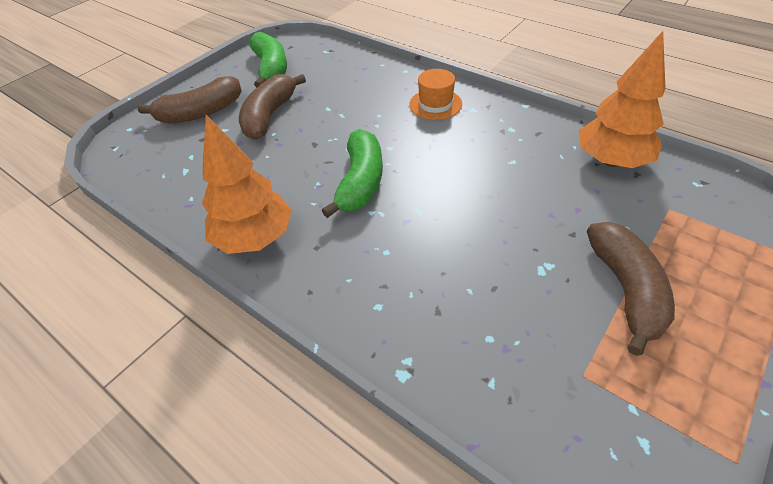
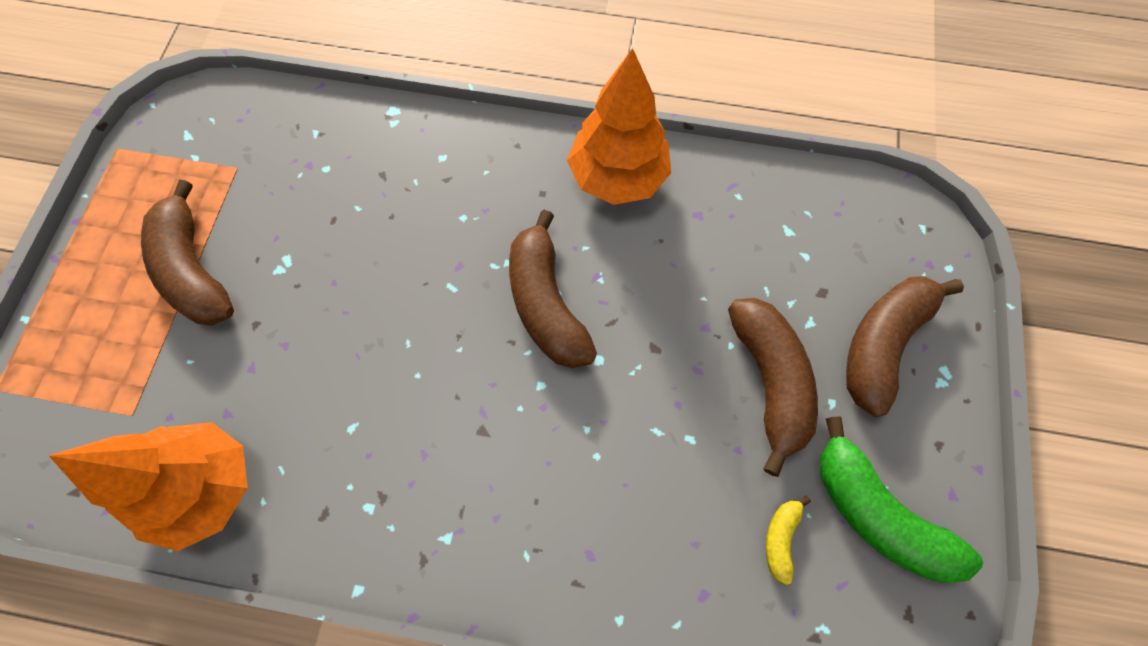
camera: 150 degrees right, 20 degrees up
(318, 73) = (780, 538): none -> yellow banana
(360, 182) = (546, 303): green banana -> brown banana
(435, 104) = (515, 527): orange hat -> none

